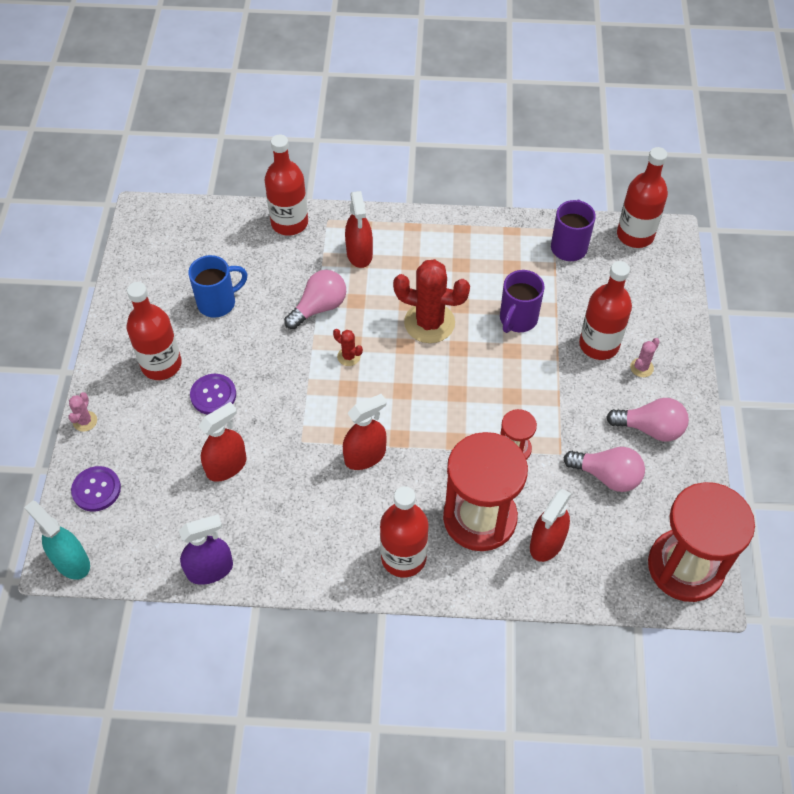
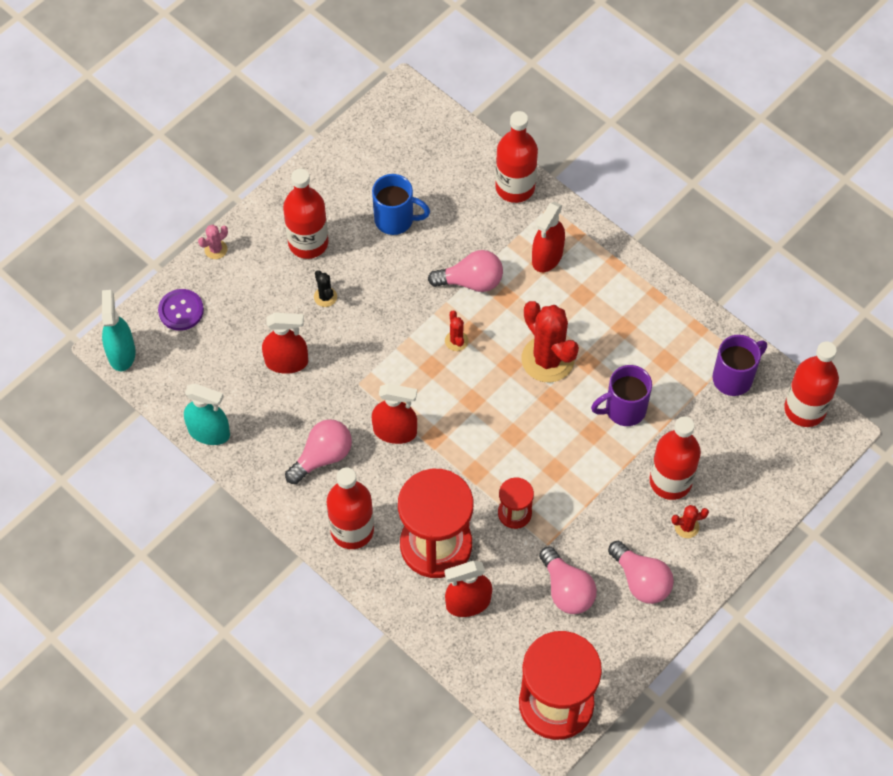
camera: 40 degrees right, 5 degrees up
(210, 569) = (209, 432): purple spray bottle -> turquoise spray bottle
(213, 395) = (325, 297): purple button -> black cactus
(325, 518) = (322, 457): none -> pink light bulb
(641, 367) = (686, 527): pink cactus -> red cactus

